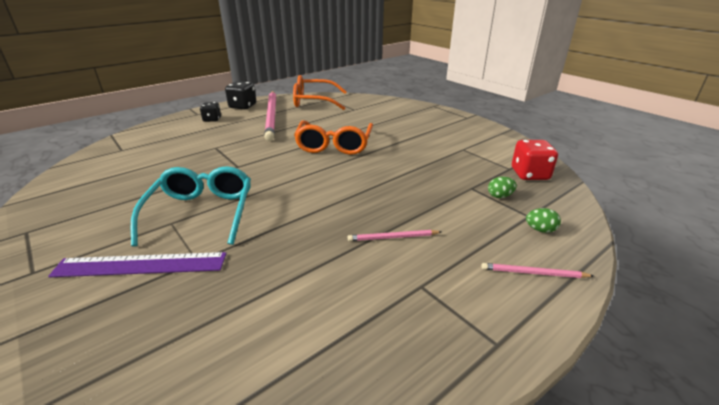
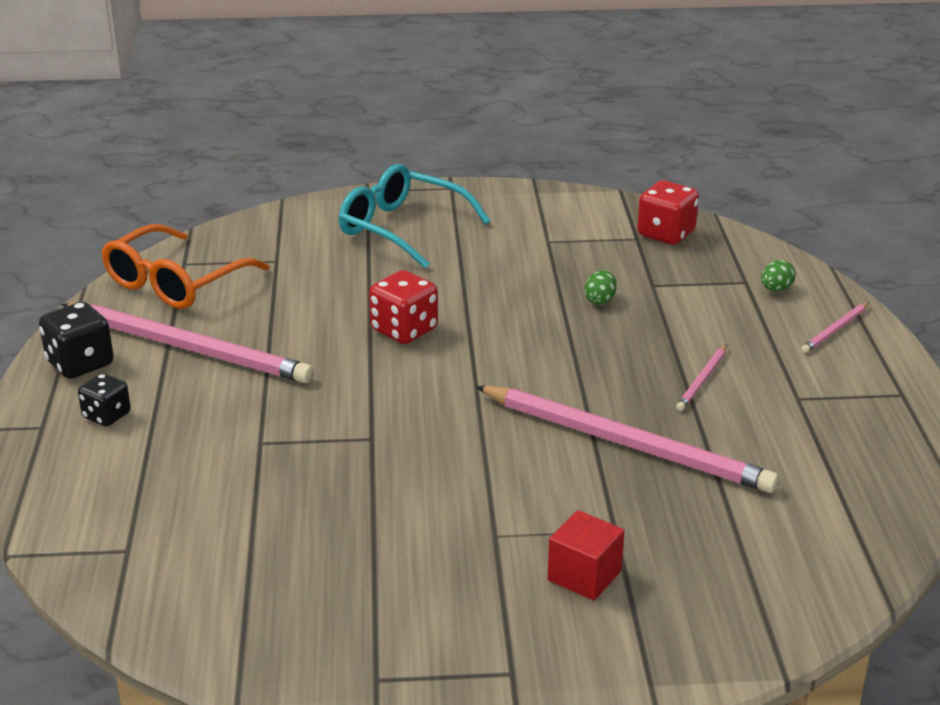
camera: 55 degrees left, 0 degrees up
(140, 265) = (584, 575): purple ruler -> red cube
(201, 212) = (494, 503): turquoise glasses -> turquoise glasses (402, 228)
(293, 233) = (625, 444): none -> pink pencil
(334, 145) = (404, 330): orange glasses -> red dice
(500, 196) = (690, 277): green egg -> green egg (600, 300)

